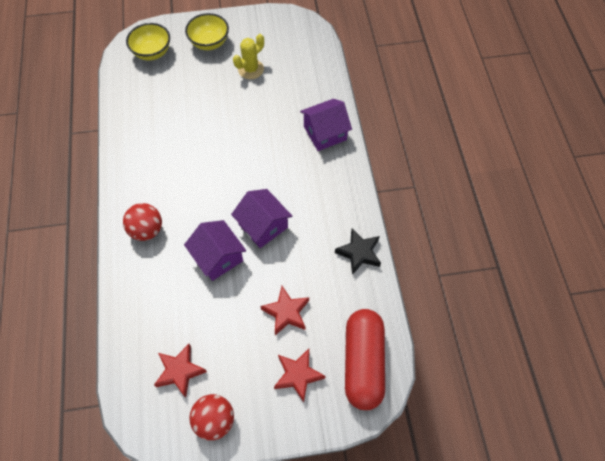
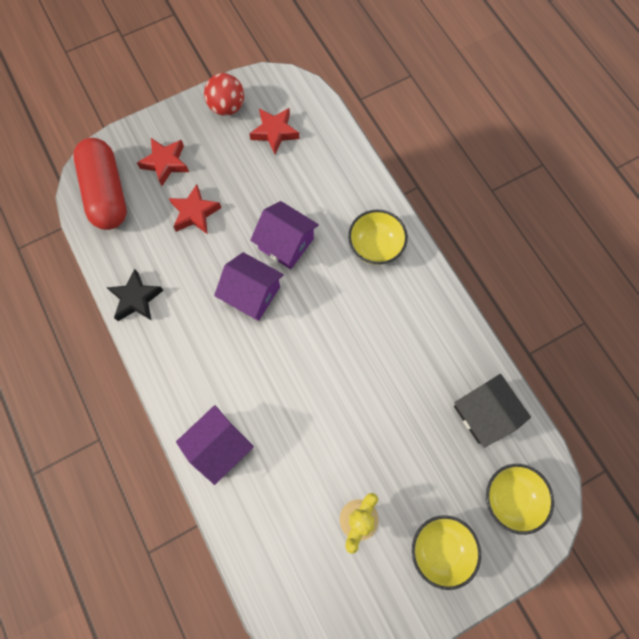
camera: 160 degrees right, 10 degrees up
(139, 98) = (483, 413): none -> black house
(147, 230) = (375, 246): red ball -> yellow bowl

